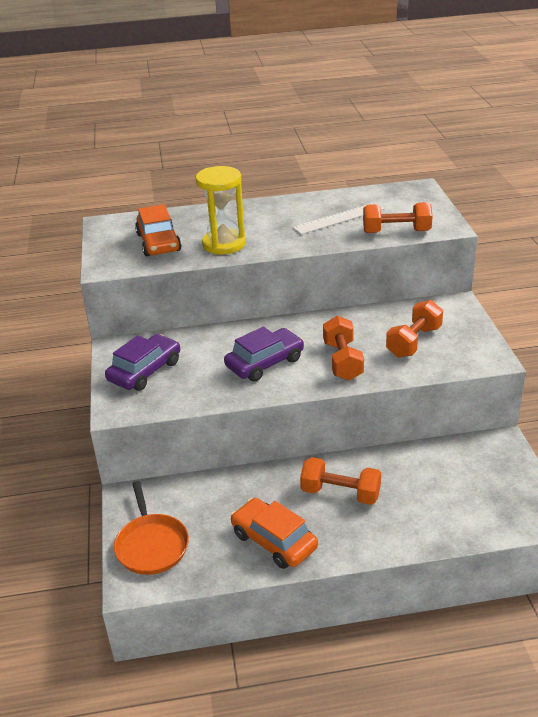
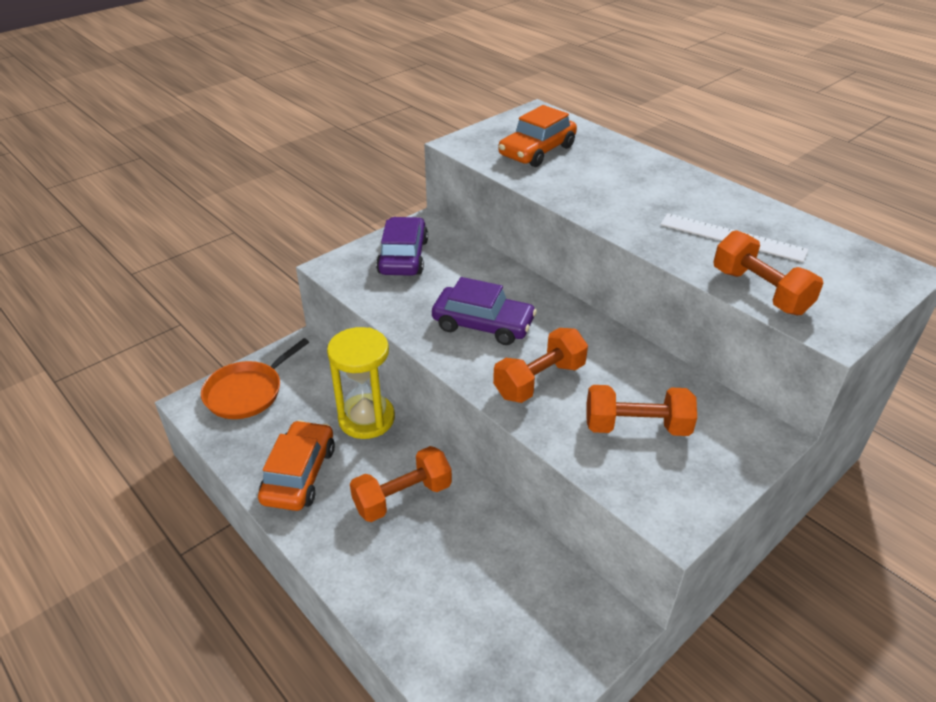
camera: 55 degrees right, 5 degrees up
(145, 371) = (403, 257): purple car -> purple car turned 90 degrees counterclockwise
(224, 244) = (578, 186): yellow hourglass -> yellow hourglass (366, 419)
(340, 493) = (402, 497): orange dumbbell -> orange dumbbell turned 75 degrees clockwise

